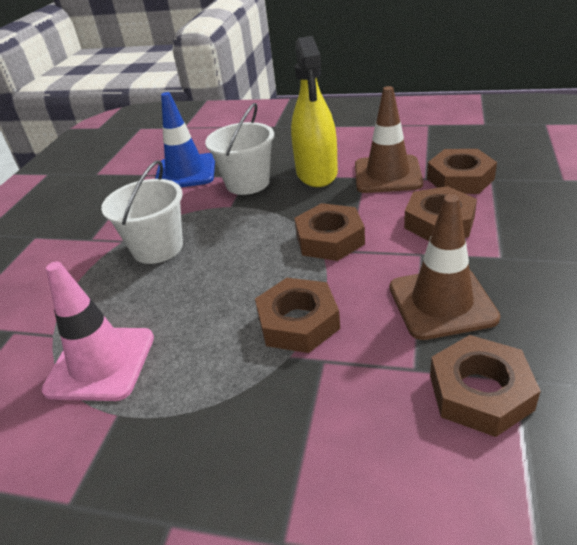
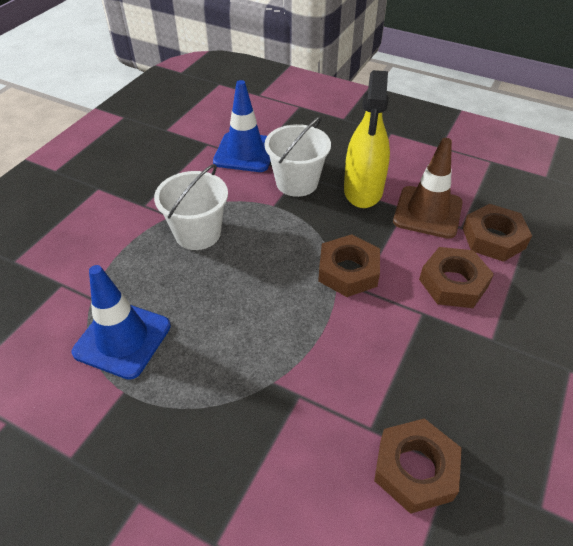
camera: 10 degrees right, 10 degrees up
(101, 363) = (122, 339): pink traffic cone -> blue traffic cone
(298, 322) = (291, 351): brown nut -> none
(442, 303) = (420, 371): brown traffic cone -> none

